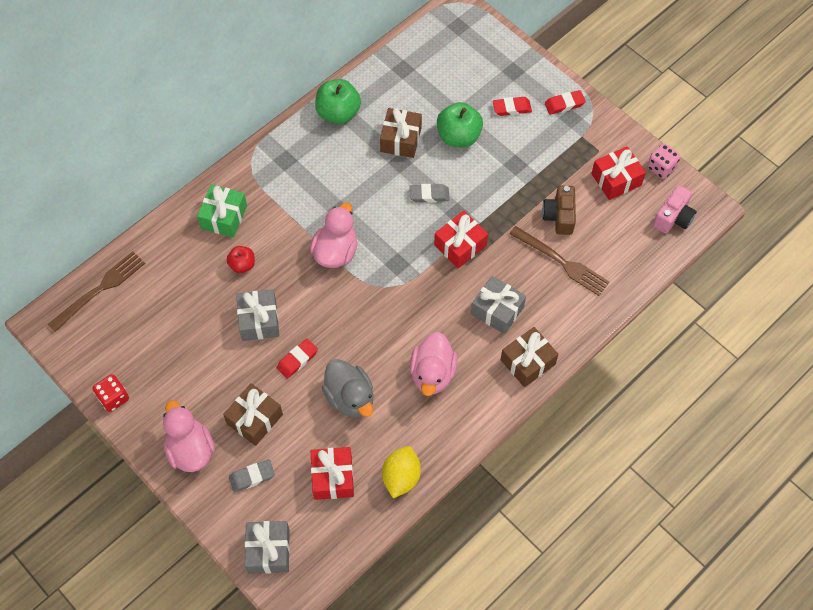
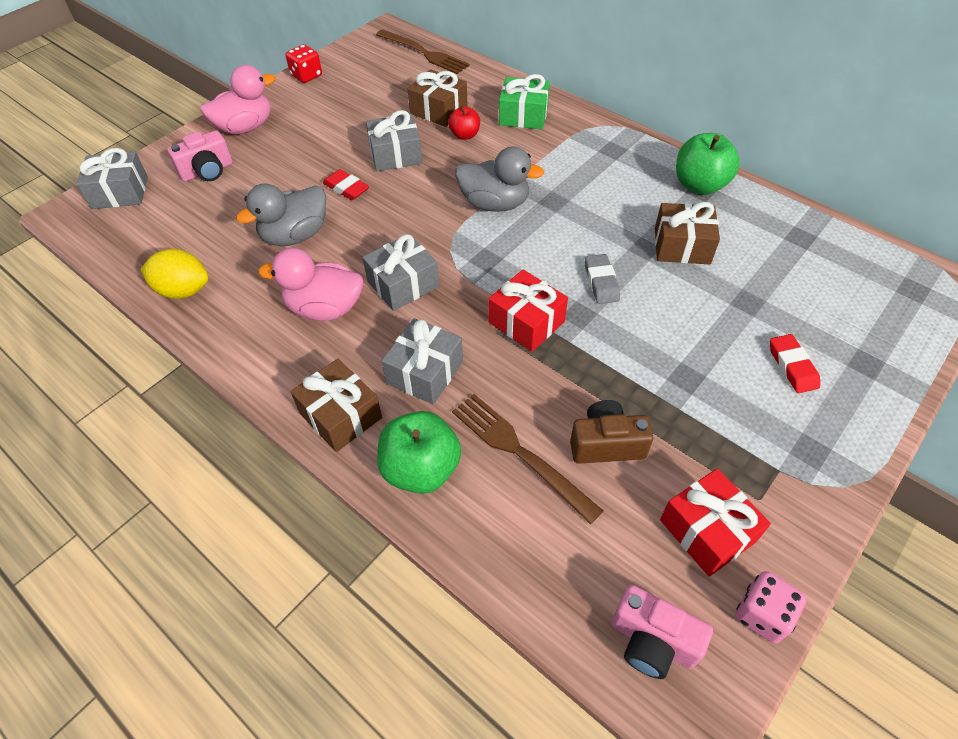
camera: 85 degrees right, 10 degrees down
(252, 477) = (207, 171): grey eraser -> pink camera
(254, 419) = (275, 165): brown gift -> brown gift (438, 110)
(333, 477) = (195, 231): red gift -> none
(336, 251) = (494, 204): pink duck -> grey duck
(414, 320) = (403, 284): none -> grey gift
(458, 136) = (711, 306): green apple -> green apple (421, 469)
(562, 262) = (519, 452): brown fork -> brown fork turned 105 degrees clockwise
(564, 104) = (835, 440): red eraser -> none

